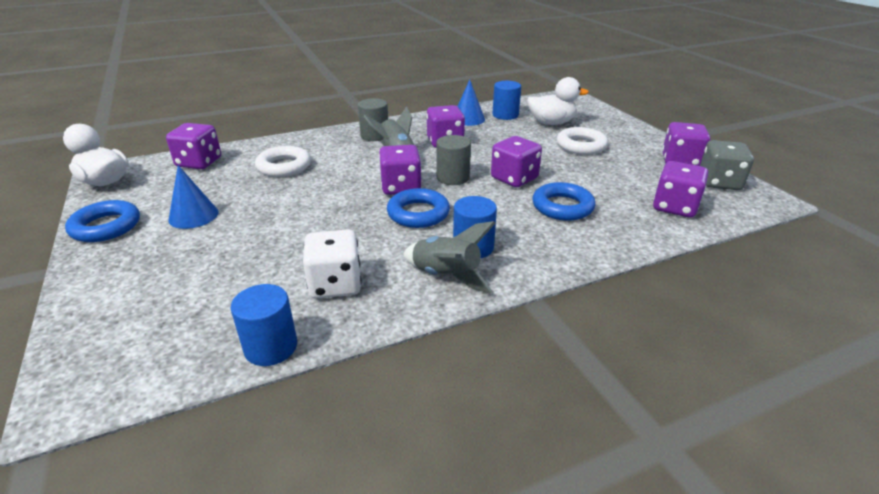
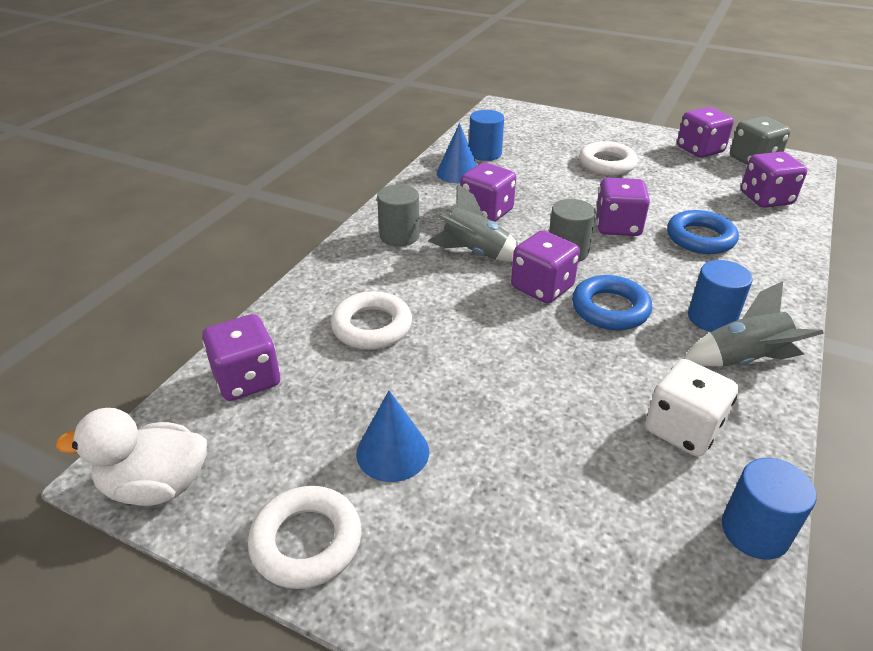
camera: 40 degrees left, 5 degrees up
(106, 226) = (306, 542): blue ring -> white ring
(551, 123) = (541, 147): white duck -> none

